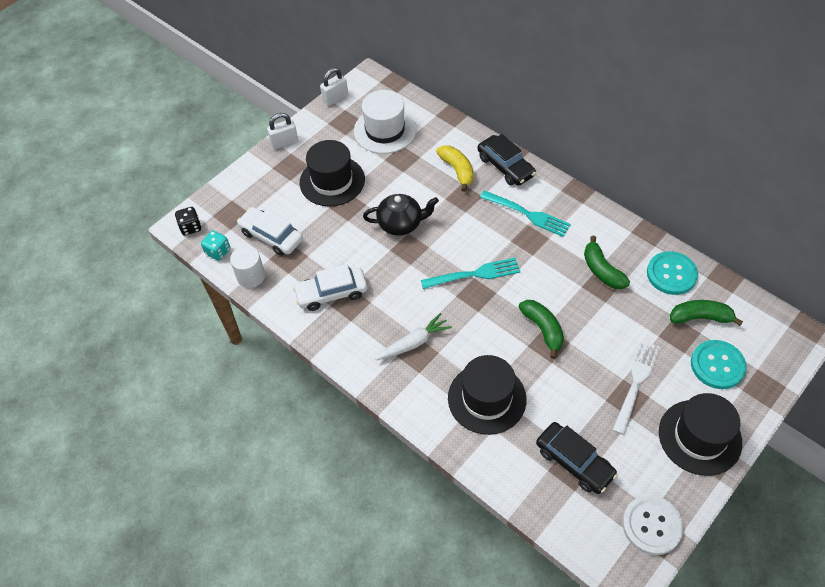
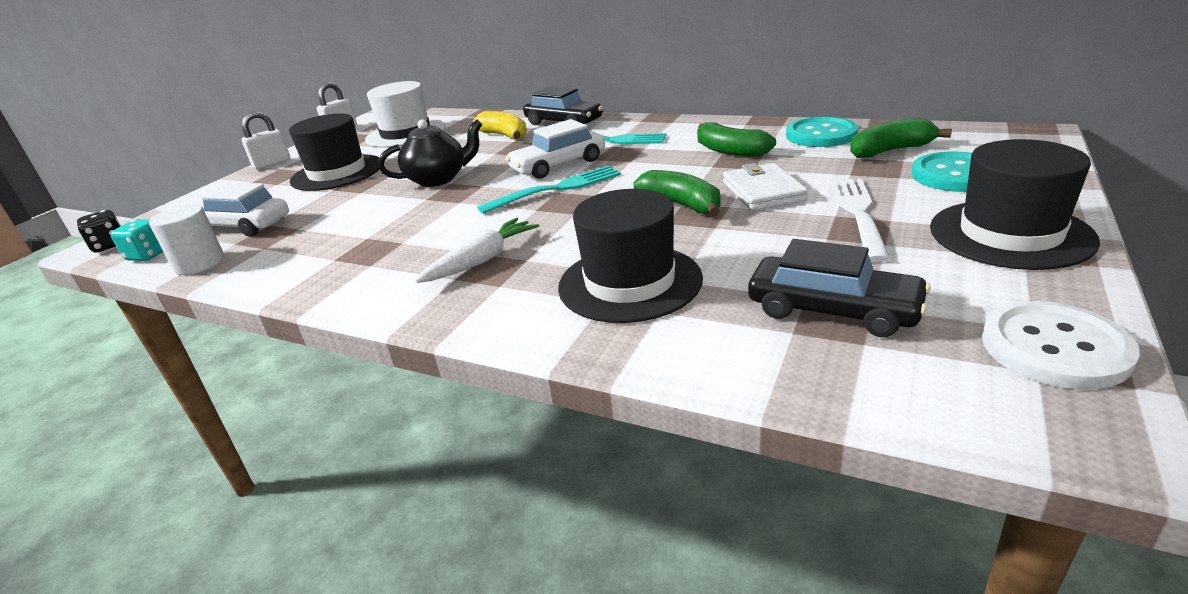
camera: 15 degrees left, 25 degrees down
(331, 293) = (336, 249): white car -> white car (558, 165)
(597, 334) = (763, 191): none -> white wallet

